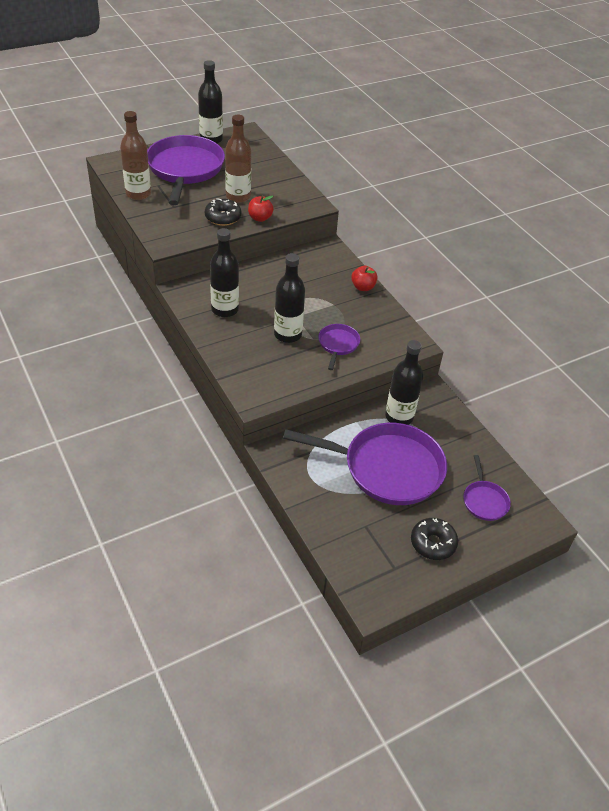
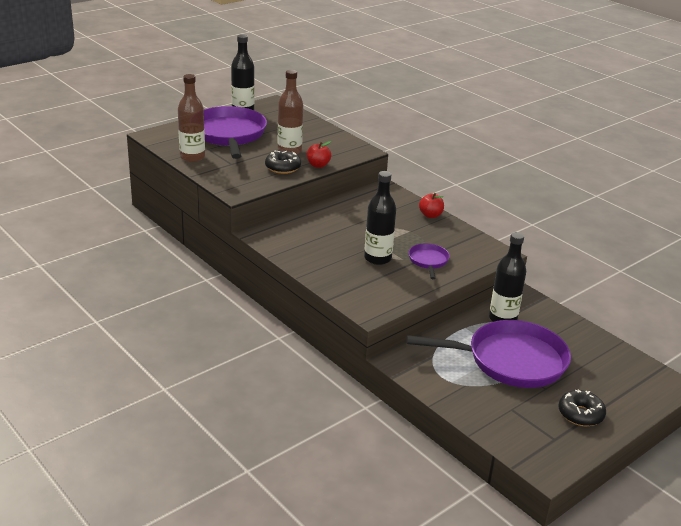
camera: 10 degrees left, 15 degrees down
(225, 309) = (308, 245): black bottle -> none
(484, 500) = (611, 374): purple pan -> none

